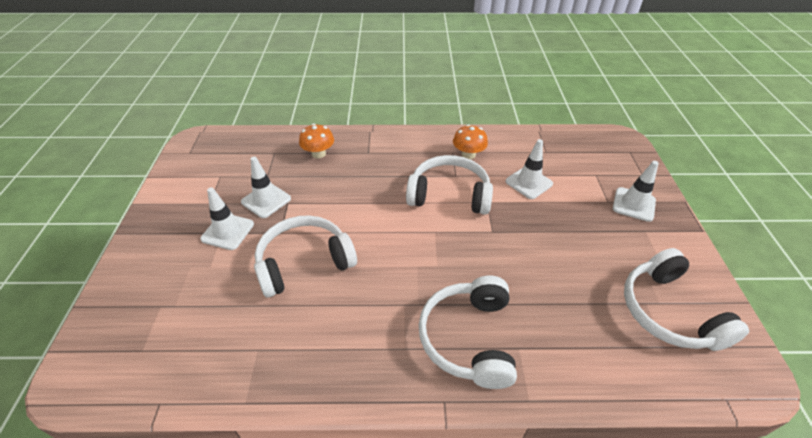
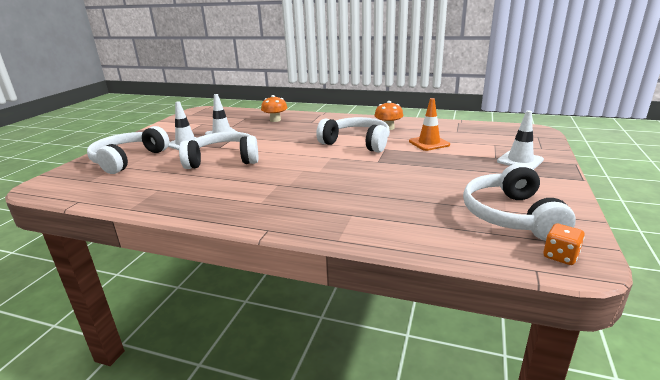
camera: 20 degrees right, 20 degrees down
(469, 338) = (314, 205): white headphones -> white headphones (128, 159)
(529, 182) = (429, 143): white traffic cone -> orange traffic cone
(736, 371) = (560, 256): none -> orange dice

